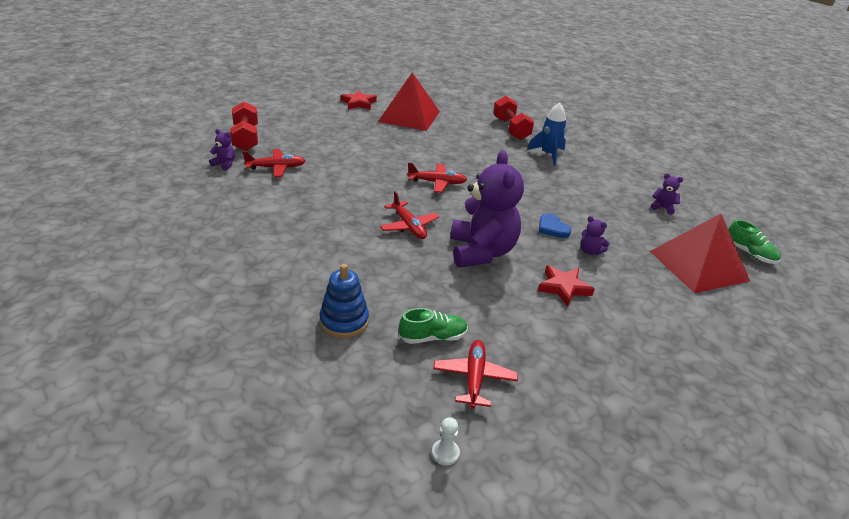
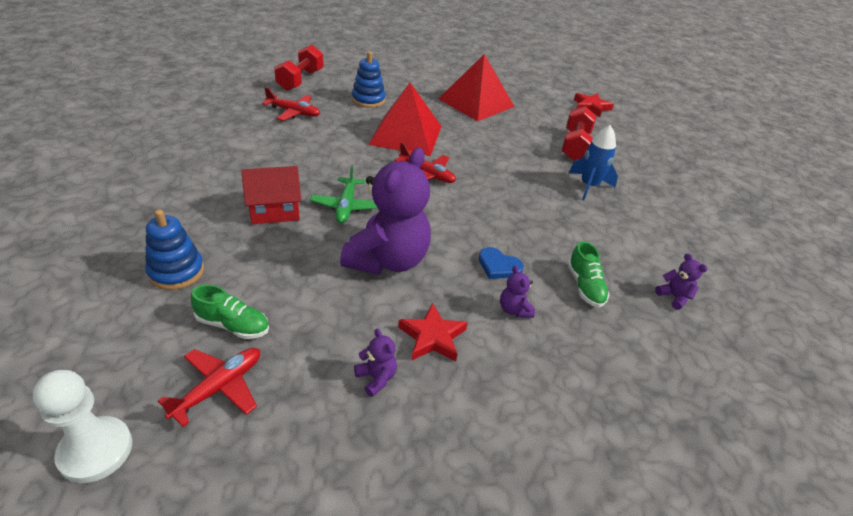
camera: 30 degrees right, 5 degrees up
(224, 164) = (256, 96): purple teddy bear -> purple teddy bear (376, 378)
(324, 138) = (368, 100): none -> blue stacking toy
(358, 103) = (440, 77): red star -> red star (591, 107)
(360, 249) = (274, 210): none -> red house
(409, 226) = (346, 206): red plane -> green plane
(445, 453) = (96, 451): white pawn -> white pawn, size x2.01
(552, 228) = (498, 266): blue heart -> blue heart turned 60 degrees counterclockwise
(699, 265) = (644, 389): red pyramid -> red pyramid (406, 135)
(749, 253) = (744, 406): green shoe -> green shoe (585, 286)

